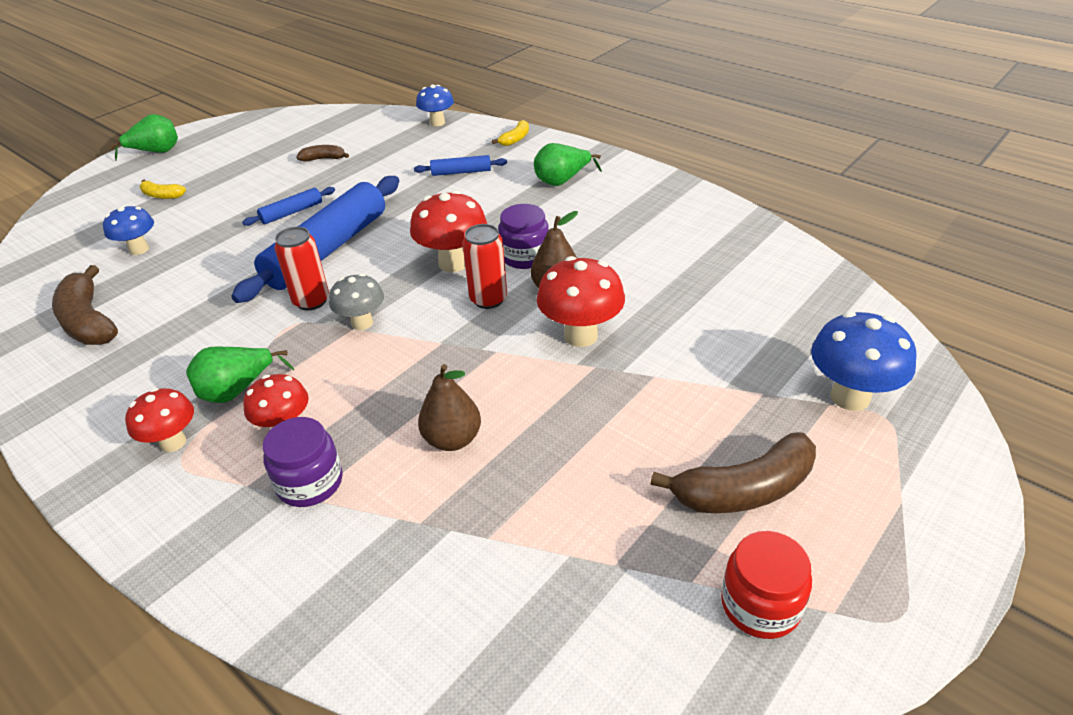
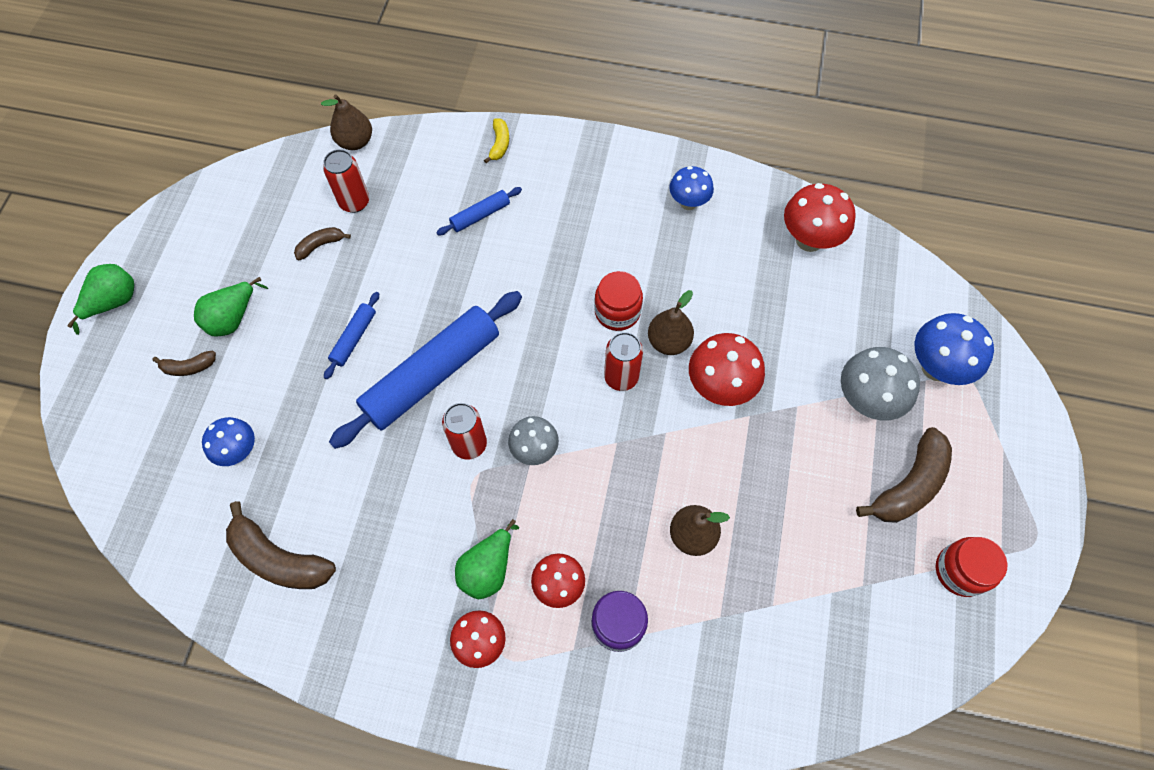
camera: 30 degrees left, 25 degrees up
(162, 195) = (189, 367): yellow banana -> brown banana
(327, 250) = (432, 375): blue rolling pin -> blue rolling pin turned 45 degrees clockwise
(372, 143) = (354, 202): none -> red can
(406, 115) = (355, 141): none -> brown pear
(437, 123) = (399, 143): blue mushroom -> blue mushroom (688, 203)
(453, 263) = (561, 345): red mushroom -> red mushroom (809, 240)
(525, 256) = (617, 311): purple jar -> red jar
(562, 181) = (585, 194): green pear -> green pear (233, 318)
(740, 397) = (865, 400): none -> grey mushroom

